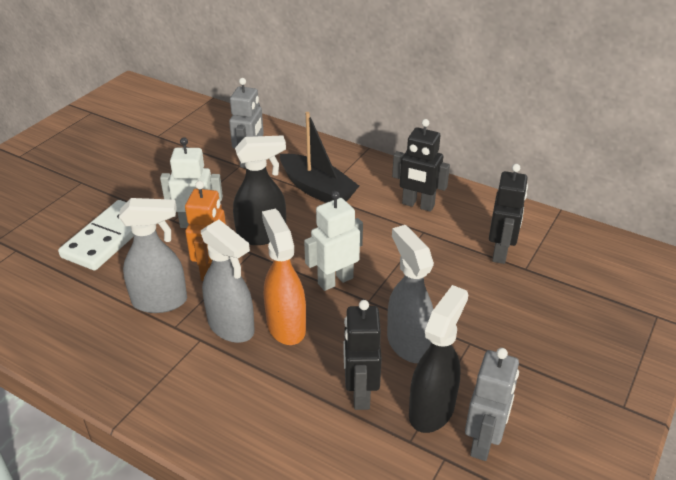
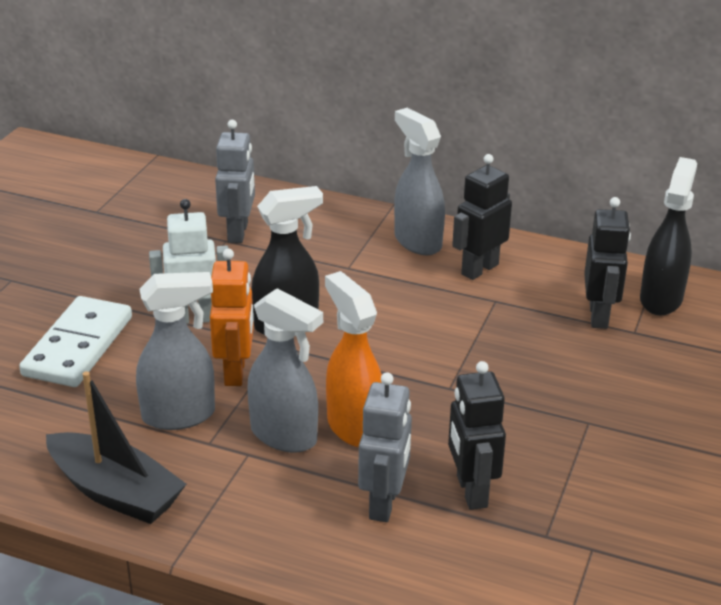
camera: 10 degrees left, 5 degrees down
(317, 189) = (341, 261): black boat -> black boat (115, 492)
(335, 280) = (400, 368): white robot -> none
(408, 343) = (513, 431): grey spray bottle -> grey spray bottle (417, 241)
(418, 205) = (479, 269): black robot -> black robot turned 120 degrees clockwise
(432, 409) = (563, 499): black spray bottle -> black spray bottle (661, 299)
(483, 442) = (633, 526): grey robot -> grey robot (384, 503)

